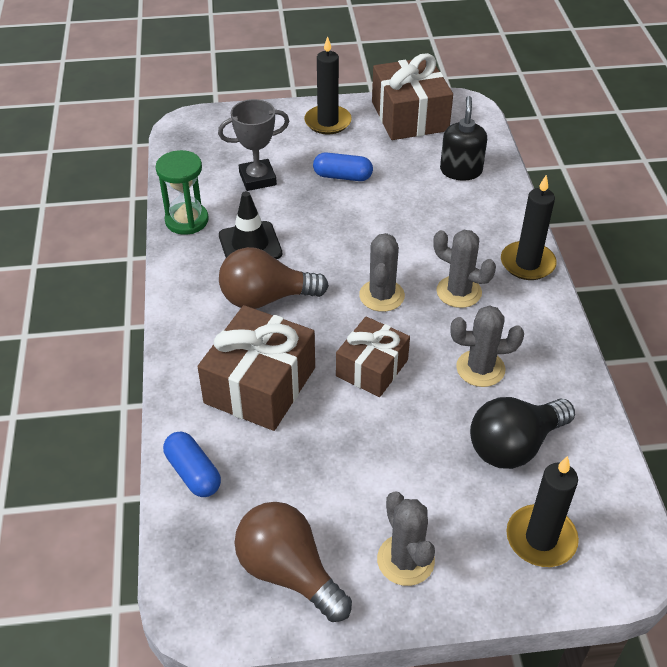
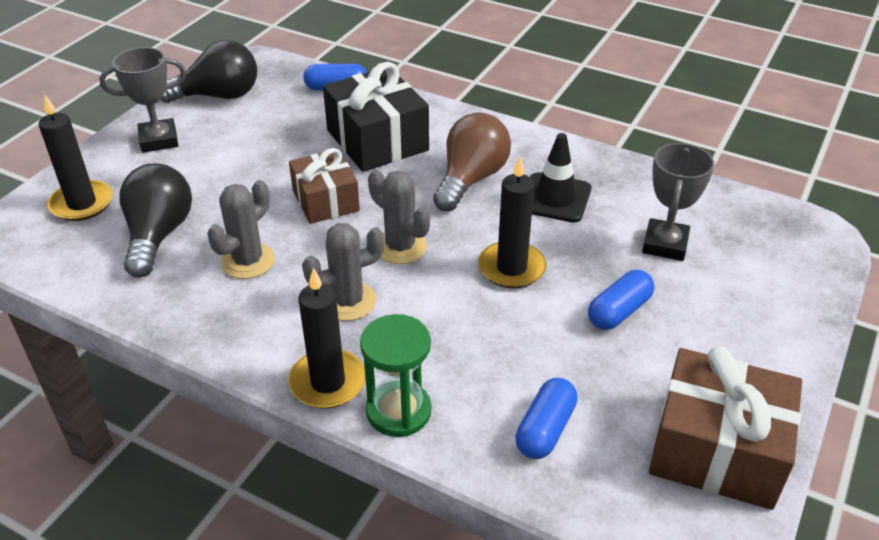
camera: 125 degrees right, 5 degrees down
(187, 220) = (627, 174): green hourglass -> green hourglass (398, 411)
(260, 385) = (377, 140): brown gift -> black gift
(288, 572) = (218, 96): brown light bulb -> black light bulb
(328, 122) = (753, 354): black candle -> black candle (511, 268)
(405, 560) = (159, 140): grey cactus -> grey trophy
(461, 171) = (545, 429): black soap dispenser -> blue capsule

